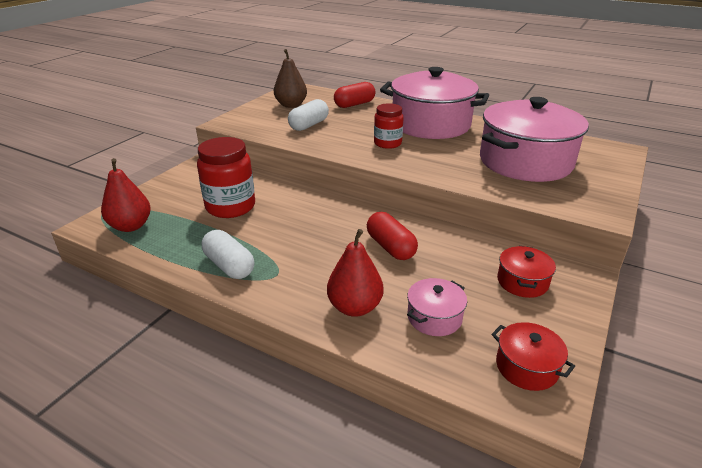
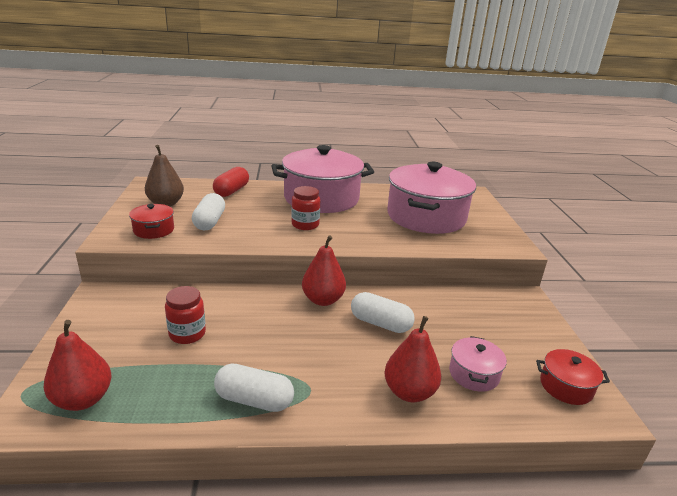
camera: 35 degrees left, 5 degrees down
(230, 207) = (187, 334): red jar -> red jar, size x0.62
(359, 213) = (323, 300): none -> red pear
(390, 247) = (380, 323): red capsule -> white capsule
(522, 282) = (498, 318): red pot -> red pot (154, 230)

